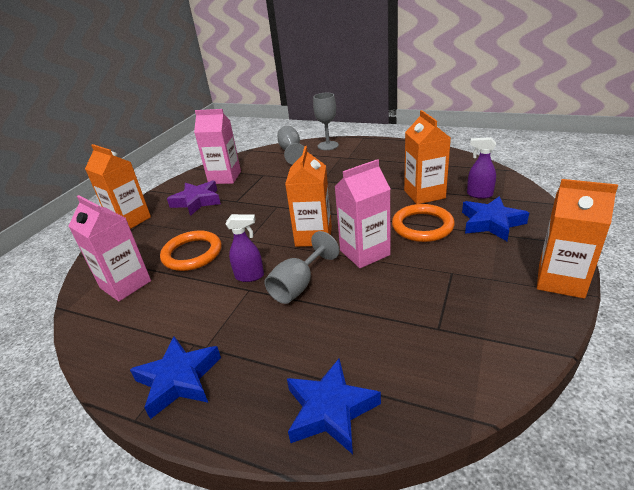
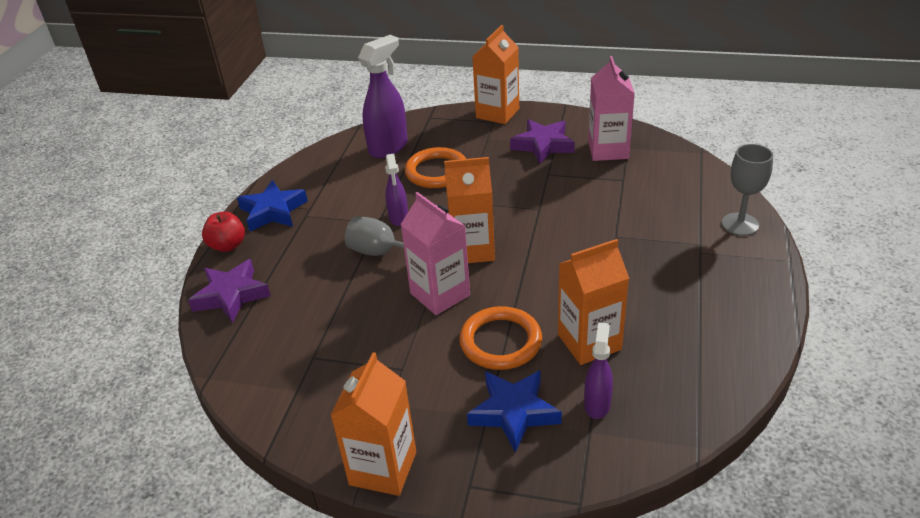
camera: 80 degrees right, 5 degrees up
(125, 284) = (389, 147): pink carton -> purple spray bottle
(227, 425) = (228, 245): none -> red apple
(291, 152) = (705, 190): grey goblet -> none
(330, 410) = (231, 295): blue star -> purple star

